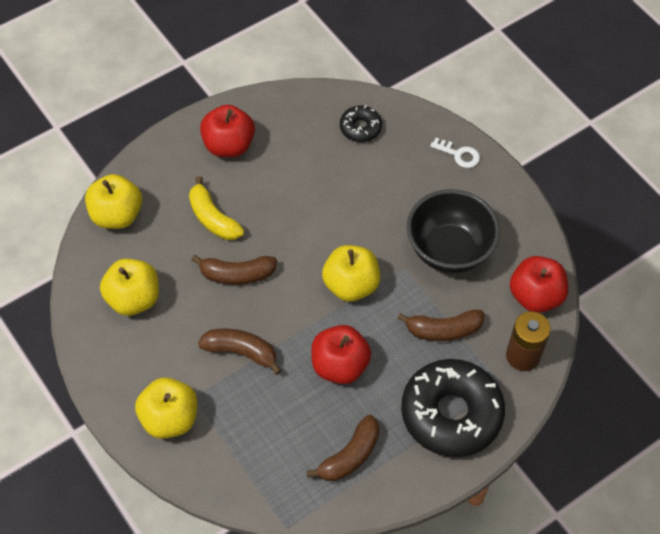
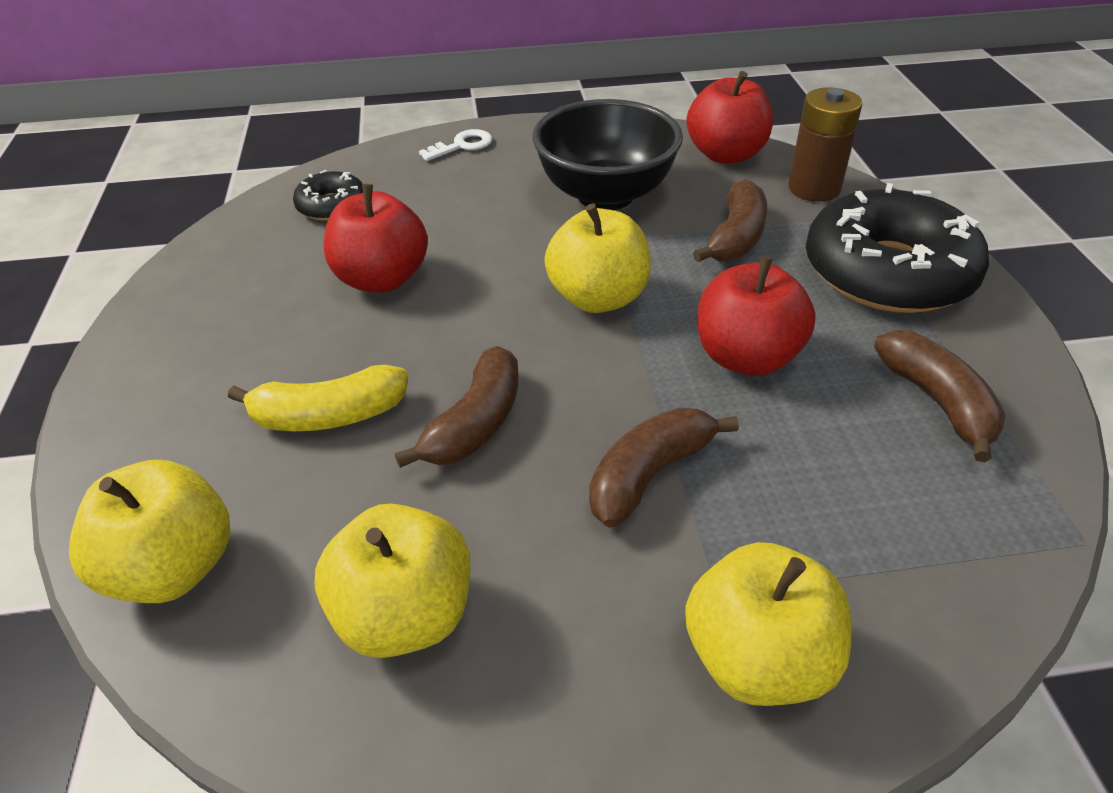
camera: 60 degrees left, 15 degrees down
(228, 145) = (204, 346): red apple -> red apple (382, 279)

